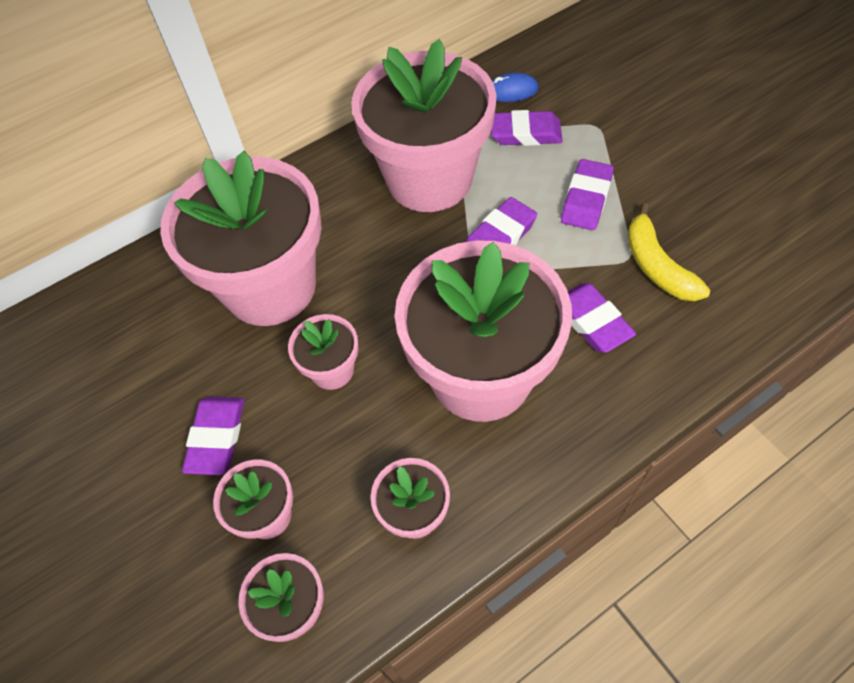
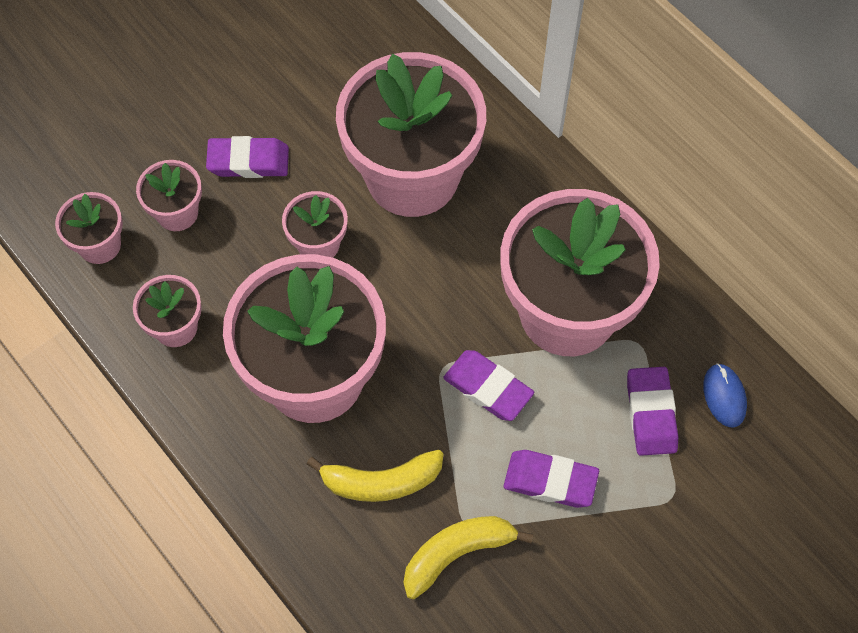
camera: 80 degrees right, 5 degrees up
(592, 321) = (381, 482): purple eraser -> yellow banana

